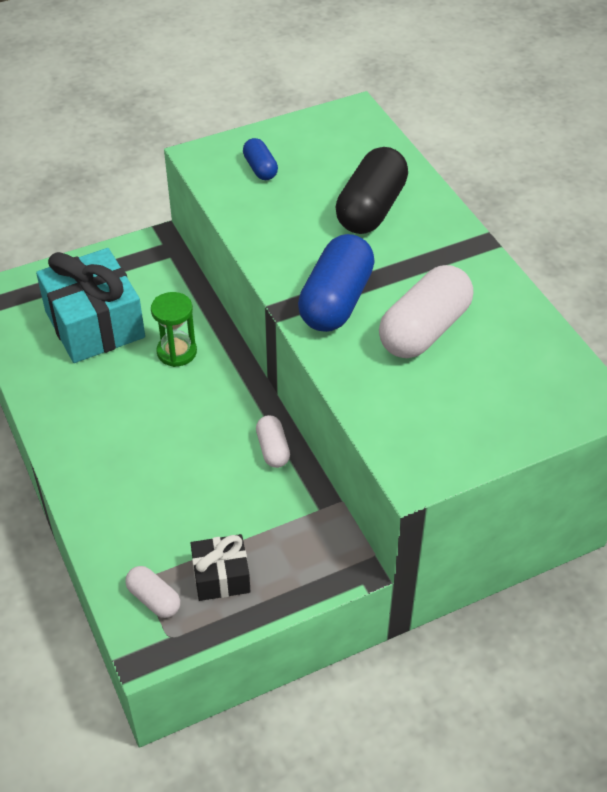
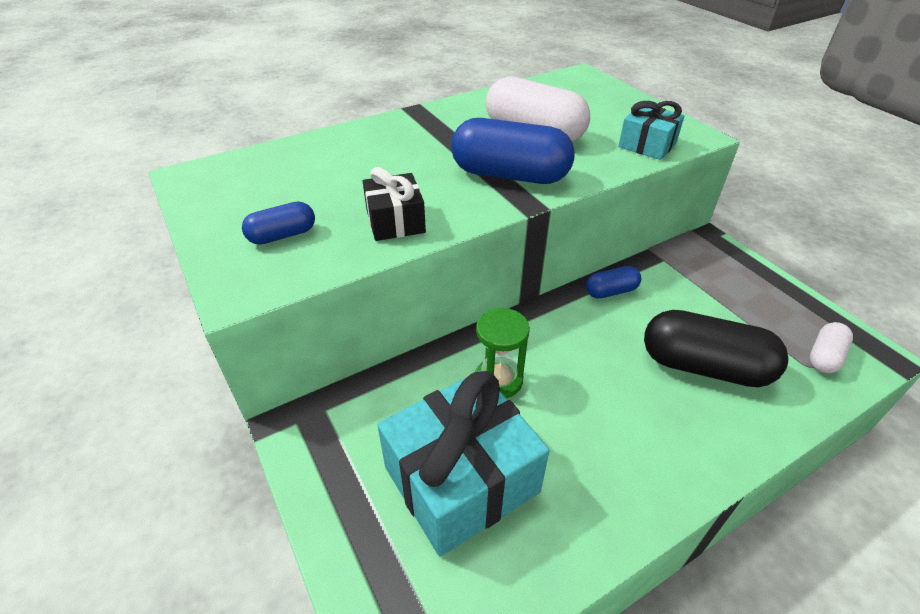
camera: 95 degrees left, 5 degrees down
(221, 577) = (768, 313): black gift -> black gift (395, 221)
(273, 449) = (611, 291): white capsule -> blue capsule
(371, 209) = (367, 161): black capsule -> black capsule (704, 367)
(391, 421) = (647, 145): none -> turquoise gift

